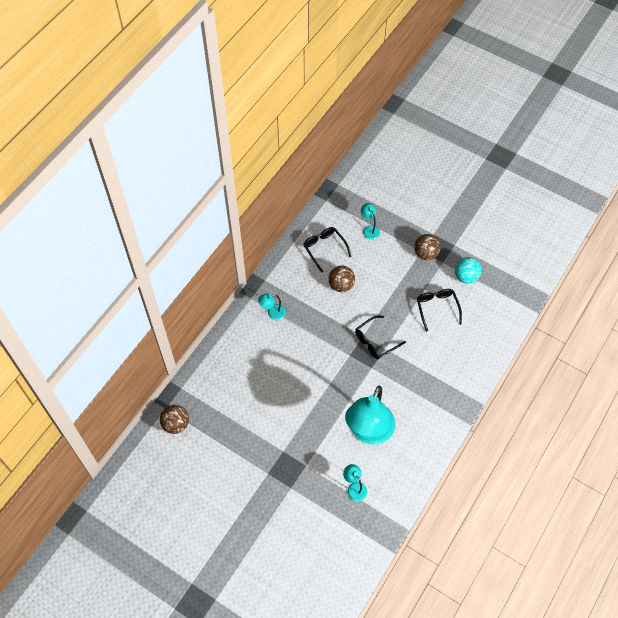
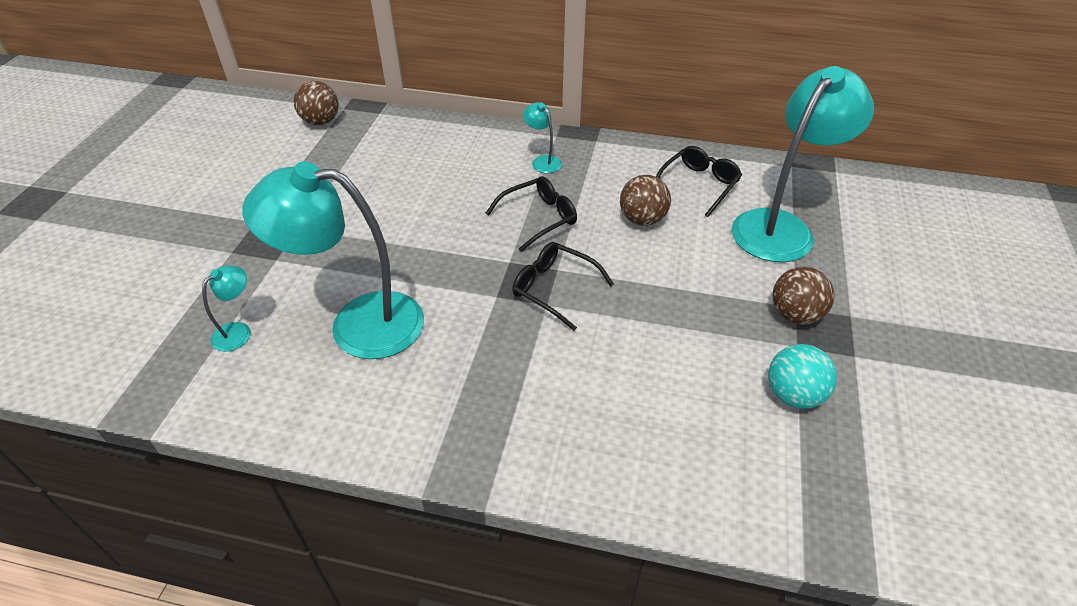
camera: 70 degrees right, 15 degrees down
(369, 229) = (781, 227): turquoise lamp -> turquoise lamp, size x2.38
(437, 308) = (681, 363): black glasses -> black glasses (538, 218)

